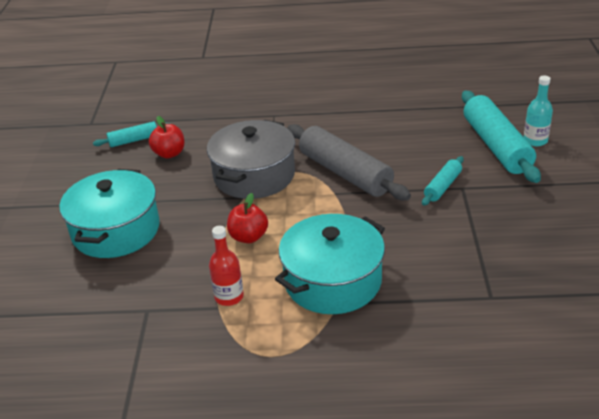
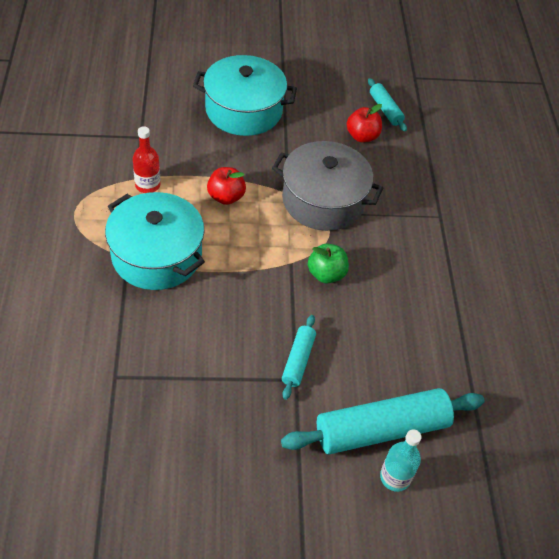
camera: 80 degrees right, 15 degrees up
(345, 173) = (326, 274): grey rolling pin -> green apple
(442, 186) = (298, 360): turquoise rolling pin -> turquoise rolling pin turned 75 degrees clockwise

